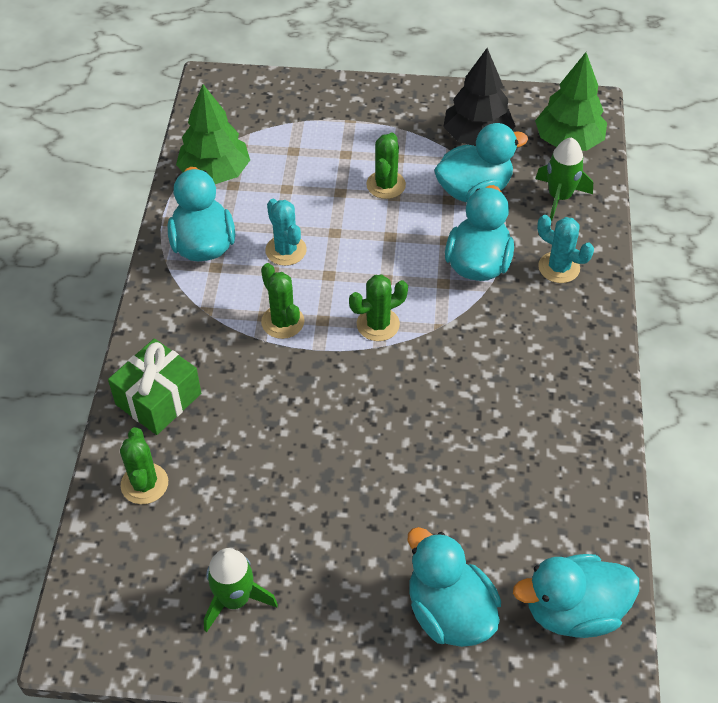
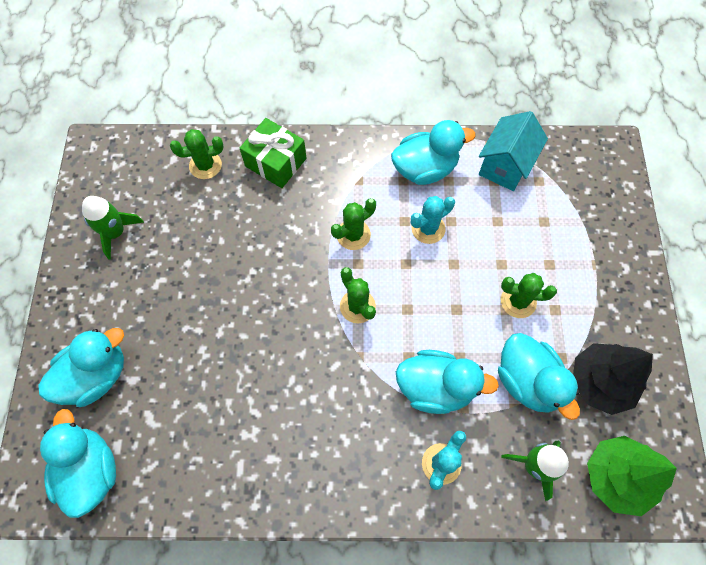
camera: 85 degrees right, 15 degrees up
(215, 173) = (505, 166): green tree -> turquoise house

